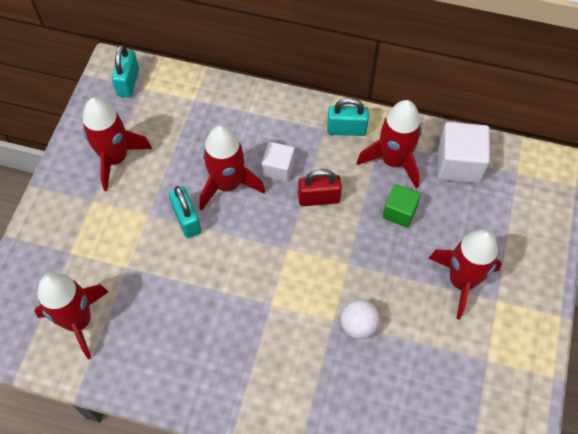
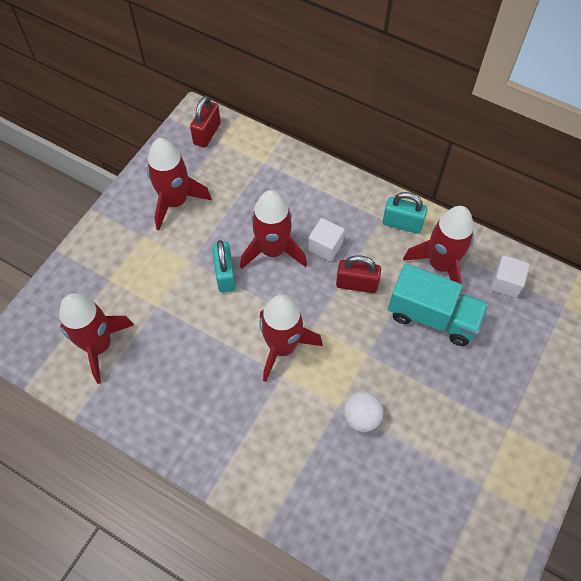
camera: 15 degrees right, 0 degrees up
(128, 82) = (207, 134): turquoise padlock -> red padlock
(399, 212) = (433, 316): green cube -> turquoise truck
(458, 164) = (505, 283): white cube -> white cube, size x0.63
(461, 281) = (477, 400): red rocket -> red rocket (282, 347)

